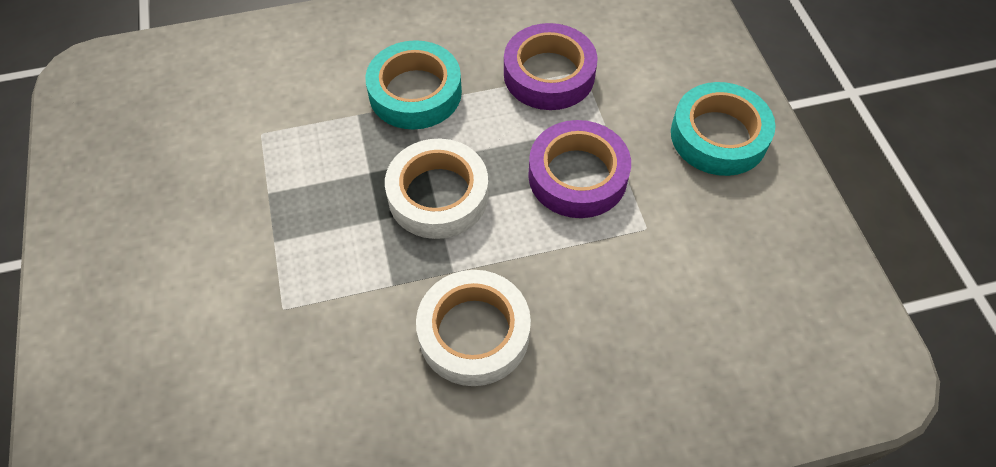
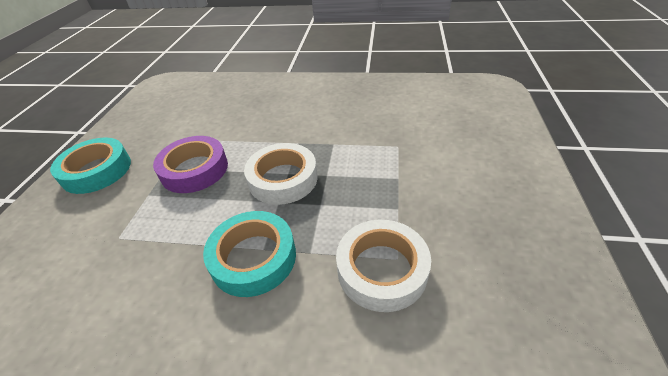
camera: 155 degrees left, 15 degrees down
(474, 333) = (302, 119): white tape -> white tape (382, 269)
(549, 74) = (143, 242): purple tape -> none

